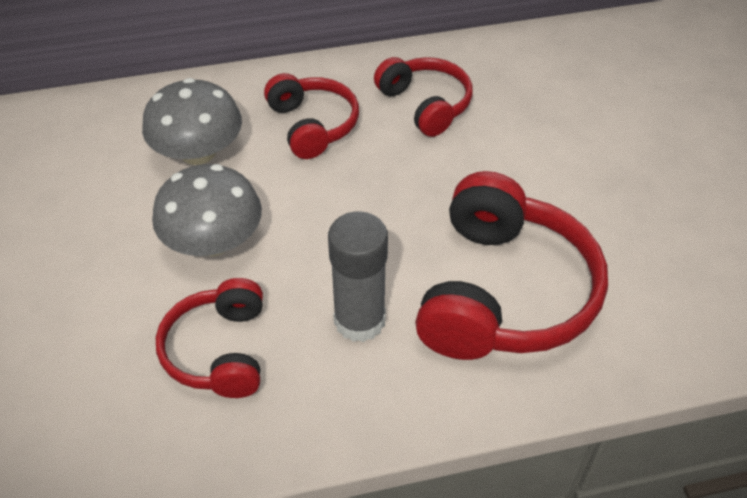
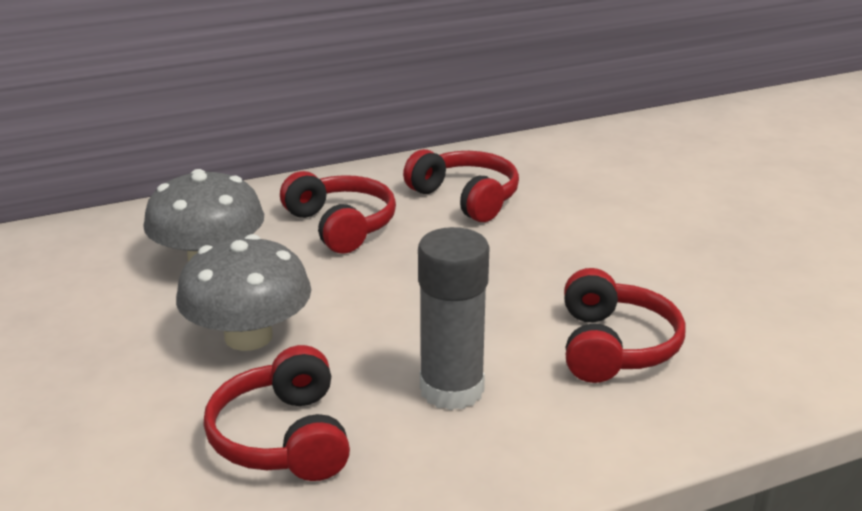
camera: 10 degrees left, 20 degrees down
(503, 293) = (614, 346): red headphones -> red headphones, size x0.59

